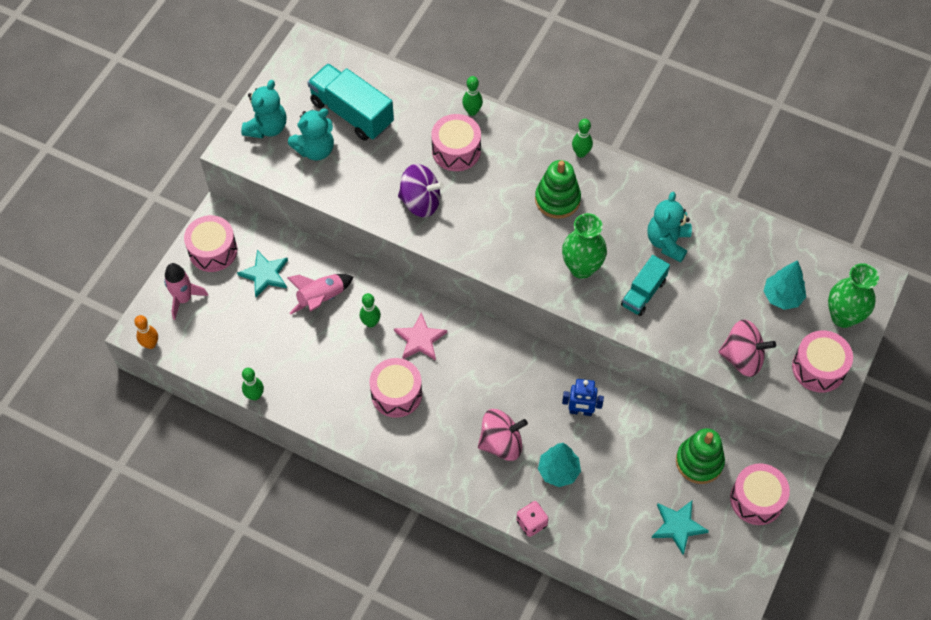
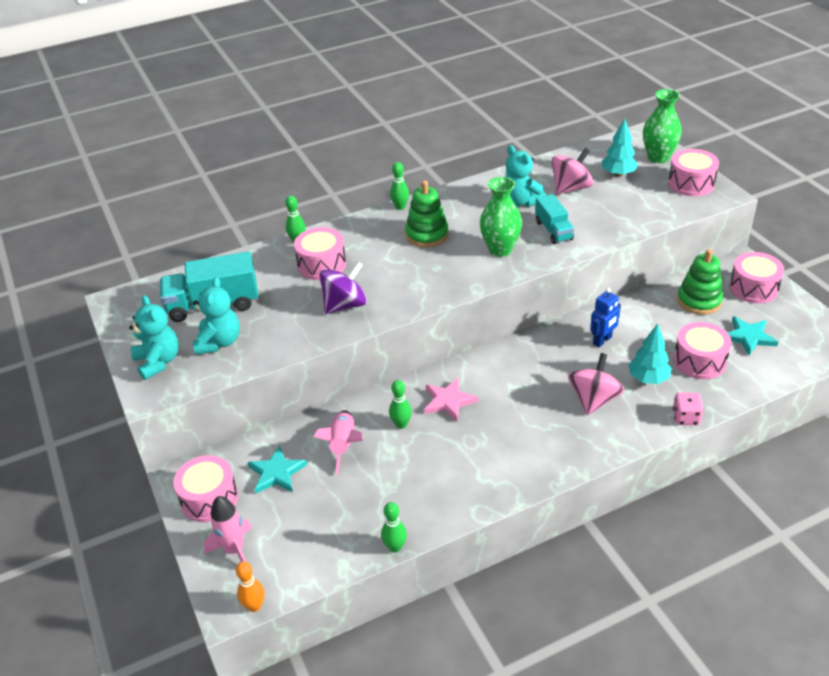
camera: 50 degrees left, 20 degrees down
(396, 394) = (487, 442): pink drum -> pink drum (699, 361)
(742, 358) = (653, 211): pink spinning top -> pink spinning top (570, 188)

